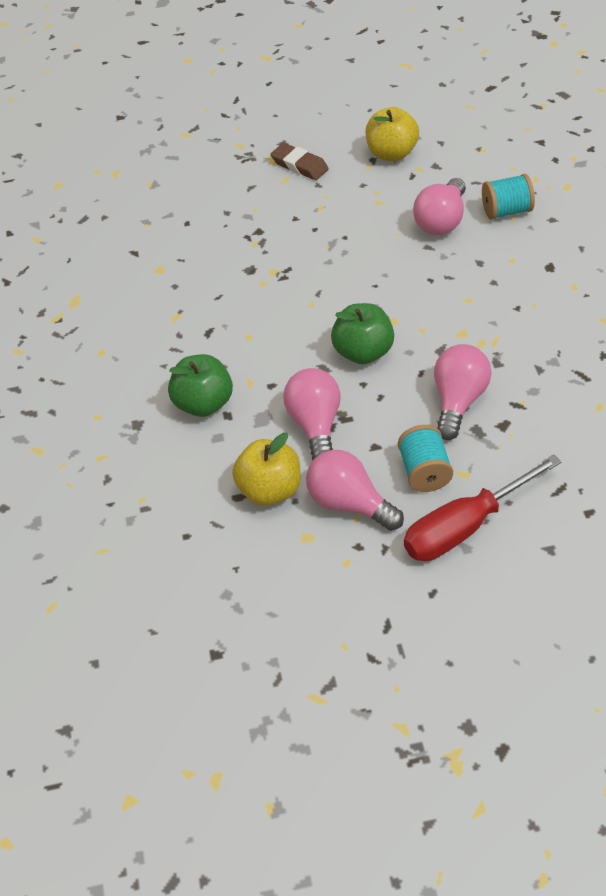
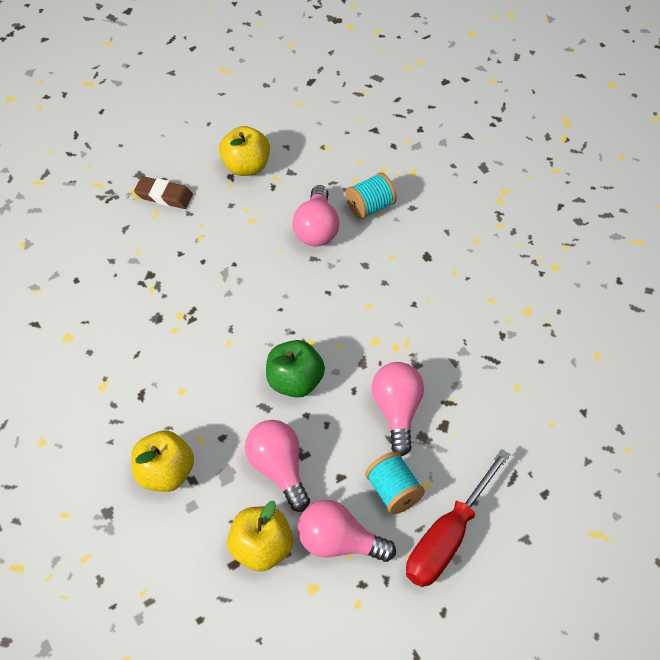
camera: 25 degrees left, 5 degrees up
(204, 404) = (165, 473): green apple -> yellow apple

